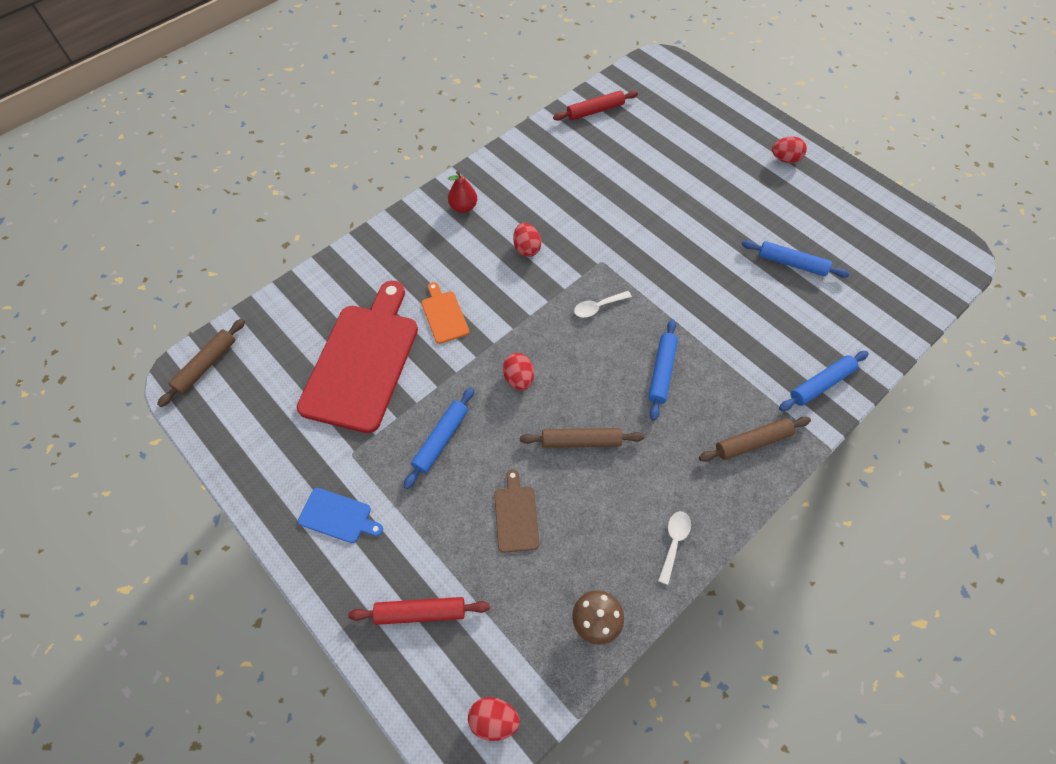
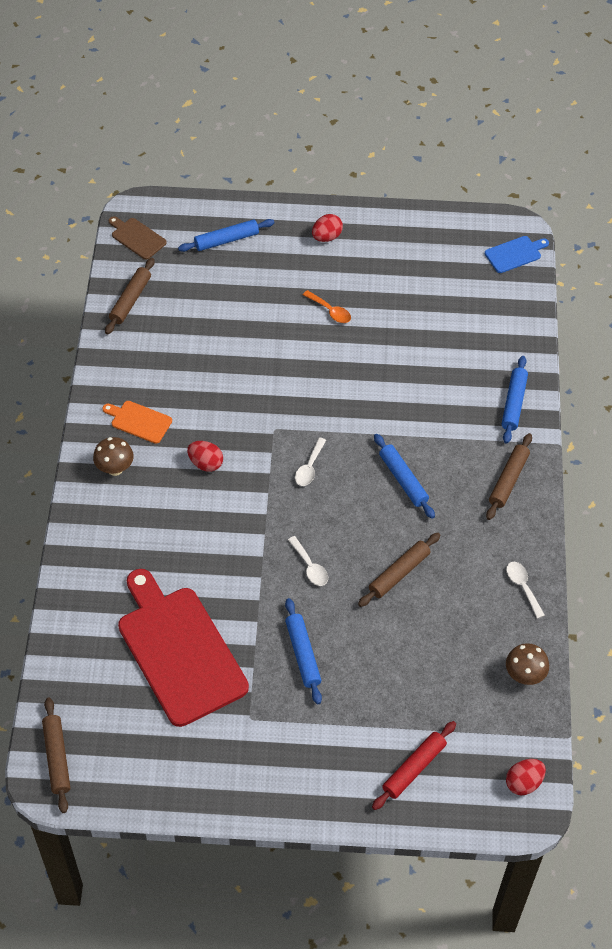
camera: 45 degrees left, 5 degrees down
(338, 516) = (290, 764): blue cutting board -> blue cutting board (514, 254)
(444, 315) = (201, 566): orange cutting board -> orange cutting board (139, 421)
(463, 207) = (115, 469): red pear -> brown mushroom
(516, 515) = (409, 658): brown cutting board -> brown cutting board (137, 237)
(519, 379) = (310, 566): red egg -> white spoon
(595, 111) = (130, 300): red rolling pin -> brown rolling pin
(733, 210) = (330, 311): none -> orange spoon
(792, 263) = (412, 324): blue rolling pin -> blue rolling pin (226, 240)

